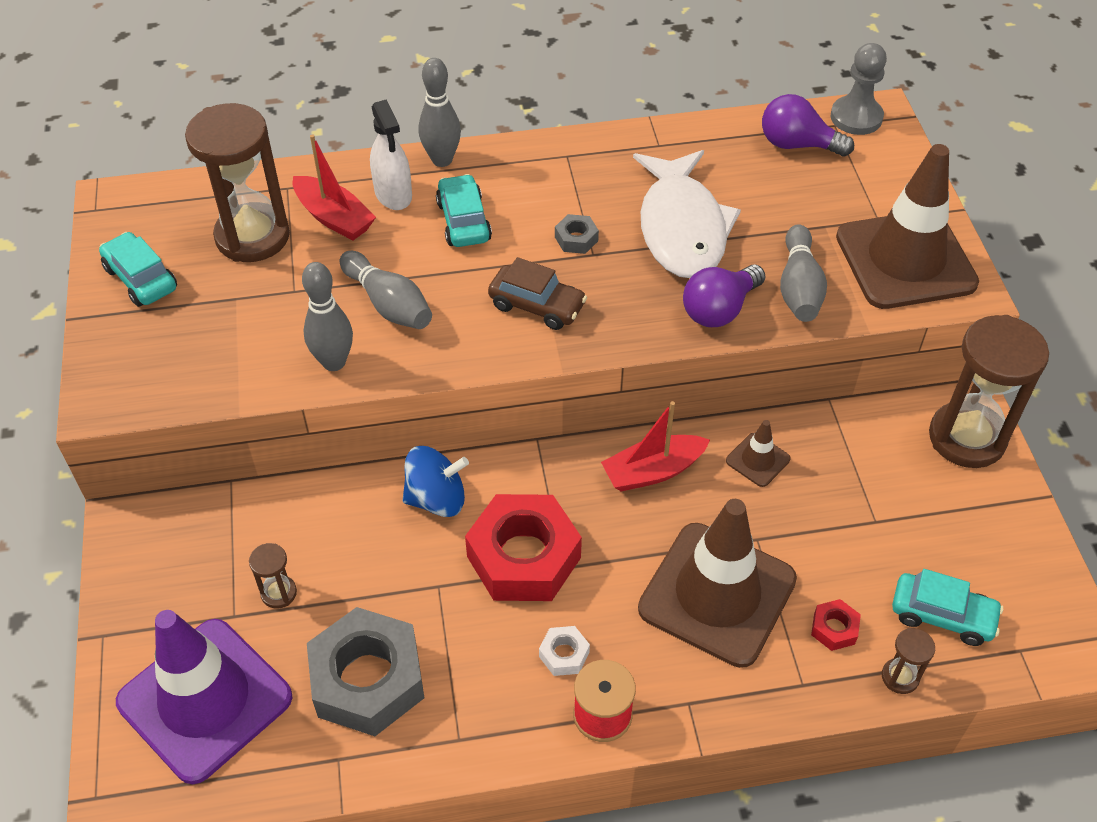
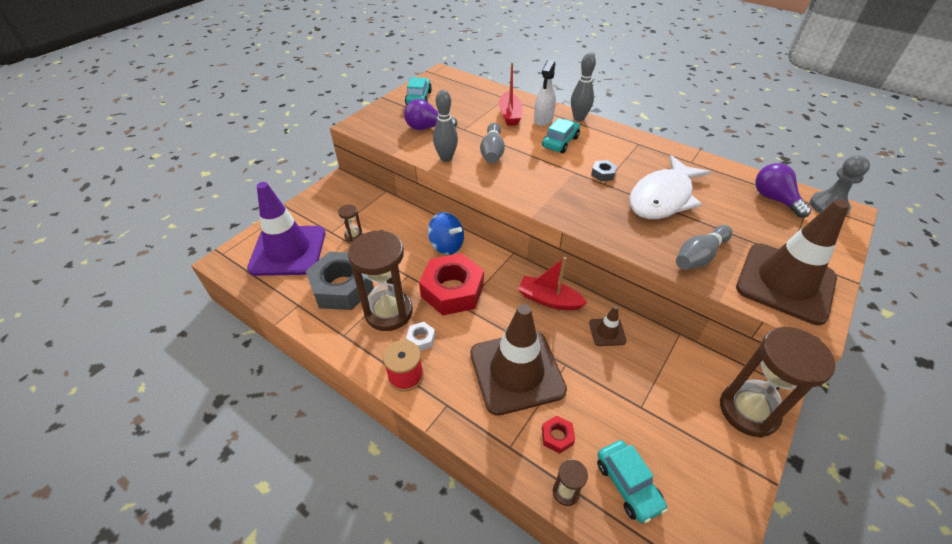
camera: 45 degrees right, 5 degrees down
(252, 236) = (472, 105): brown hourglass -> brown hourglass (388, 312)
(537, 305) = (553, 187): brown car -> none
(719, 309) = (641, 239): purple light bulb -> purple light bulb (427, 128)

